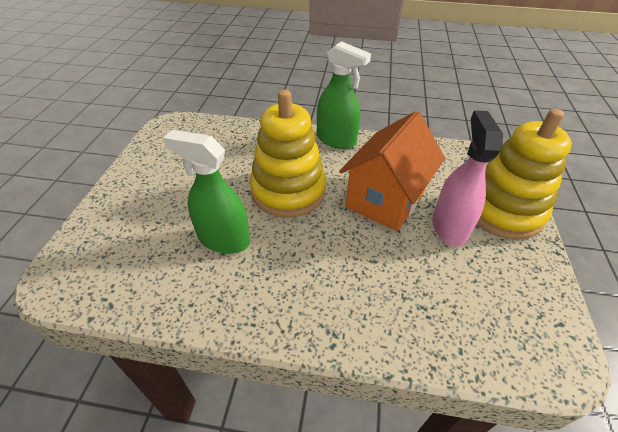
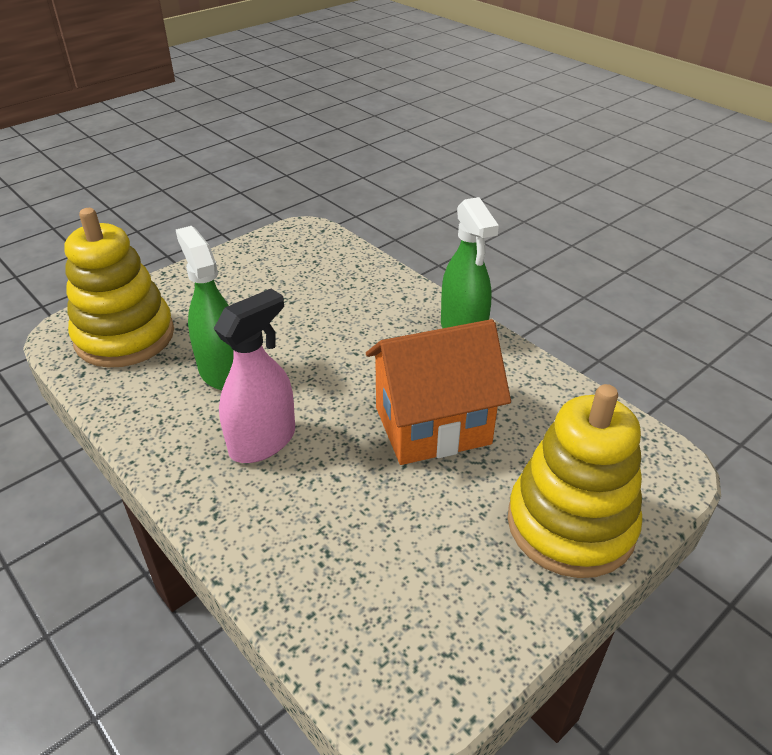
camera: 40 degrees right, 5 degrees down
(288, 191) = (337, 358): yellow stacking toy -> yellow stacking toy (125, 336)
(449, 227) = (470, 498): pink spray bottle -> pink spray bottle (263, 441)

